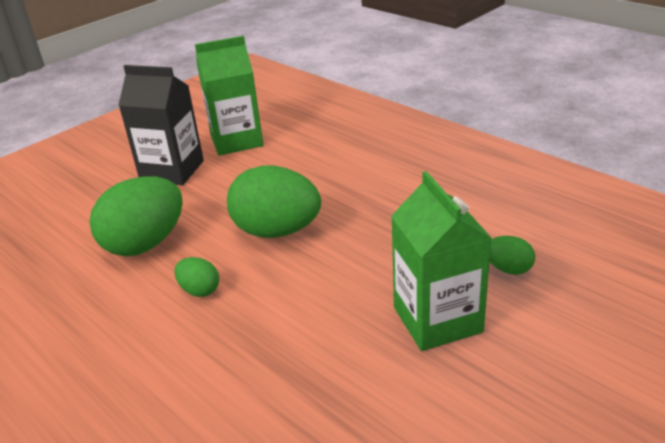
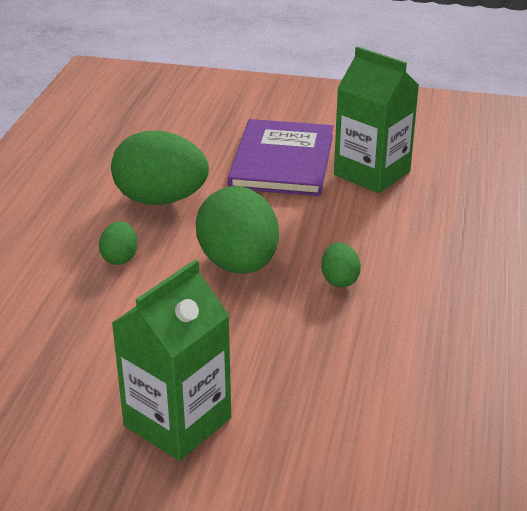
camera: 55 degrees right, 0 degrees up
(172, 171) = (282, 161): black carton -> purple book
(508, 269) = (300, 450): green egg -> green egg (339, 280)

